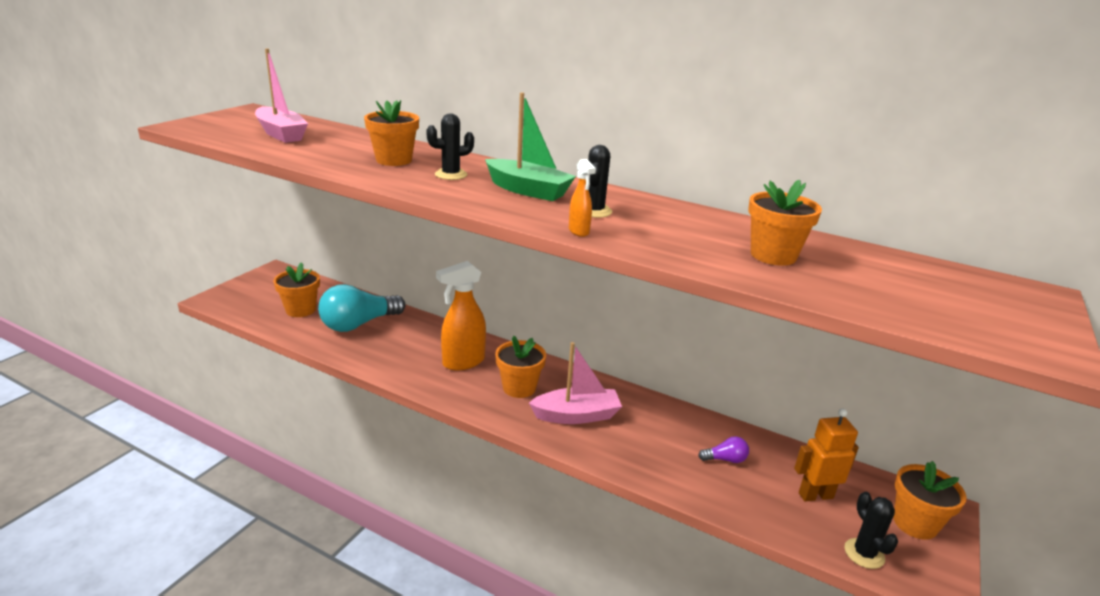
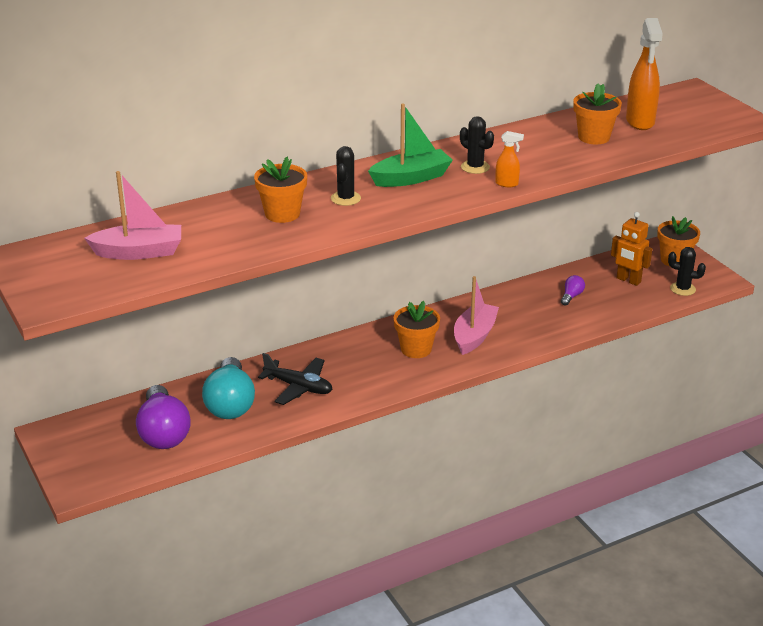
camera: 55 degrees left, 5 degrees up
(300, 310) = (163, 432): orange flower pot -> purple light bulb
(406, 346) = (298, 387): none -> black plane
(463, 362) = (353, 364): orange spray bottle -> orange spray bottle (640, 122)
(815, 495) = (628, 280): orange robot -> orange robot turned 75 degrees counterclockwise

